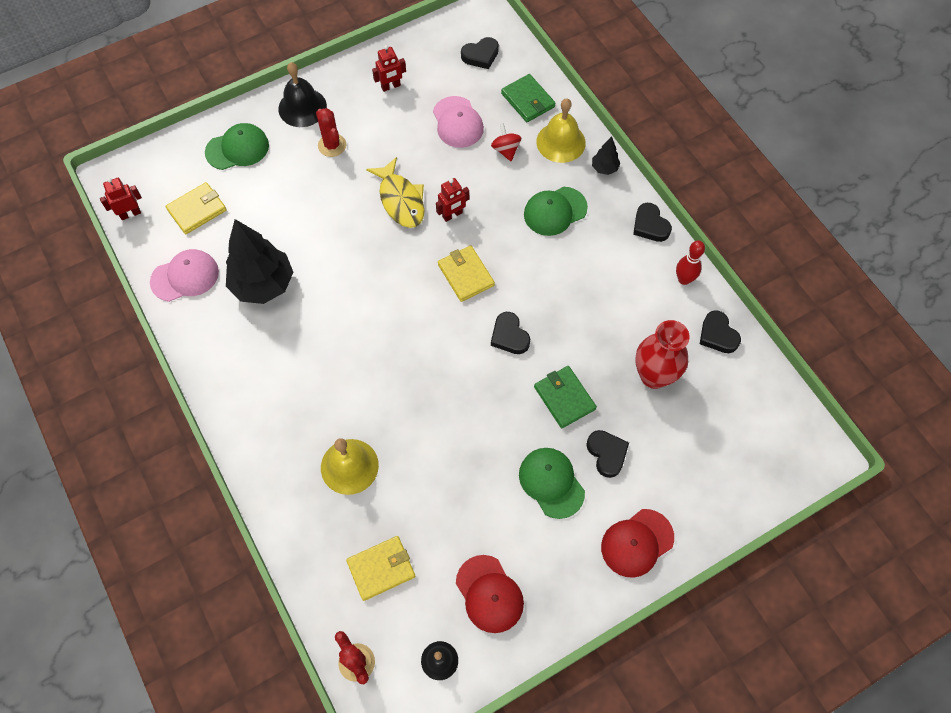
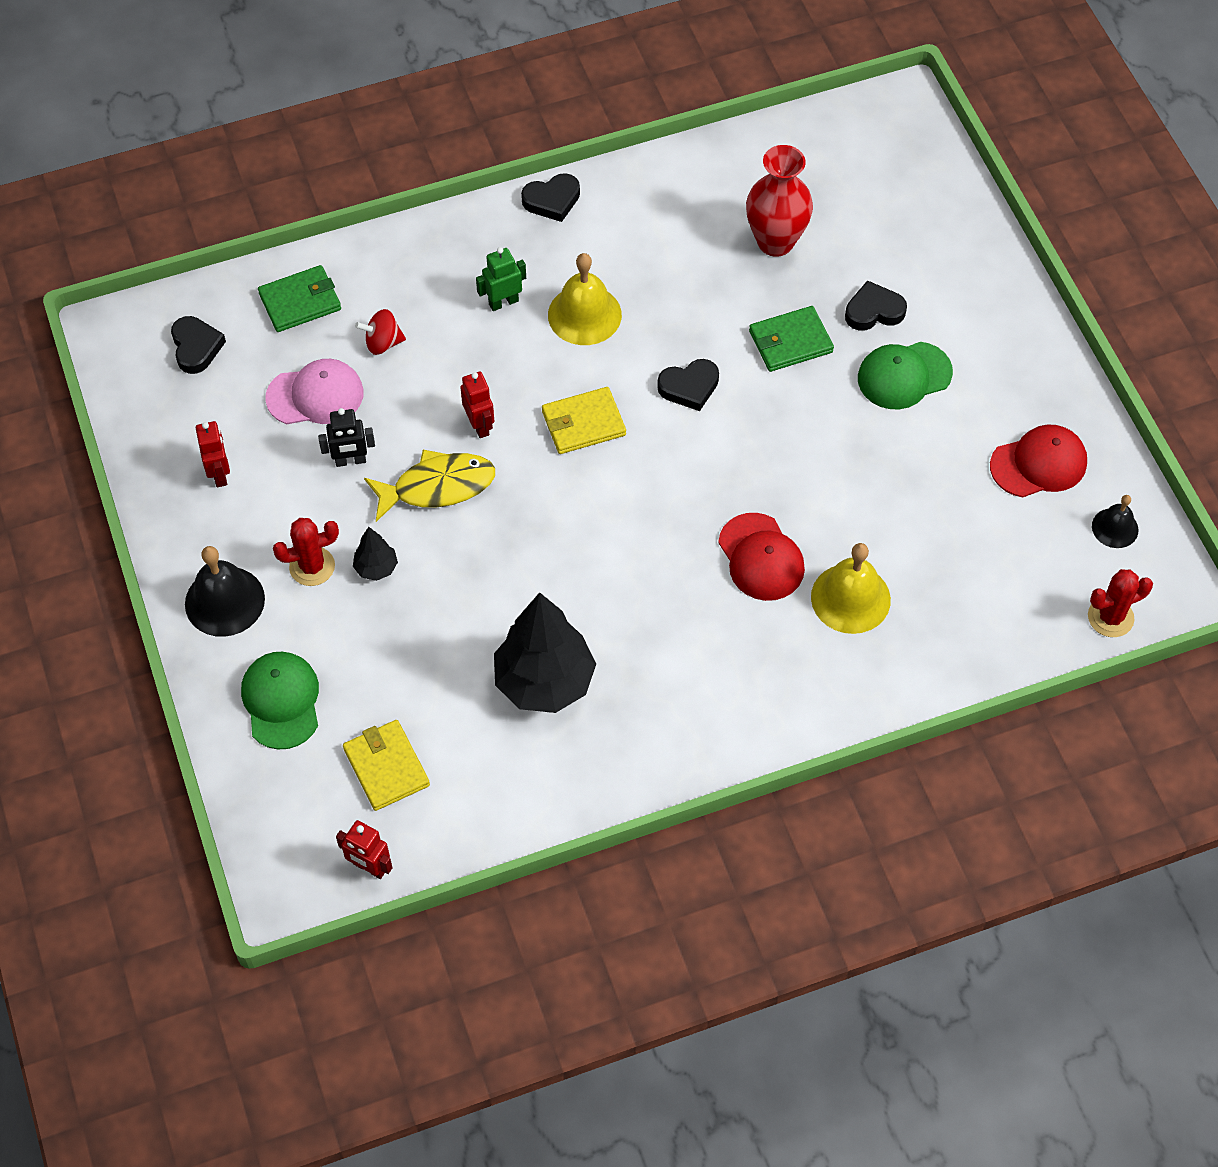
camera: 80 degrees left, 5 degrees down
(130, 214) = (369, 867): red robot -> red robot turned 45 degrees counterclockwise
(185, 277) = (507, 790): pink cap -> none
(381, 568) = (995, 577): yellow wallet -> none
(412, 150) = (350, 461): none -> black robot
(555, 211) = (503, 302): green cap -> green robot
(561, 142) = (387, 275): yellow bell -> yellow bell (584, 315)
(604, 168) = (446, 232): black tree -> black tree (376, 568)
(637, 543) = (991, 303): red cap -> red cap (761, 557)
(684, 279) = (643, 182): red bowling pin -> none
(717, 335) = (730, 165): black heart -> none

